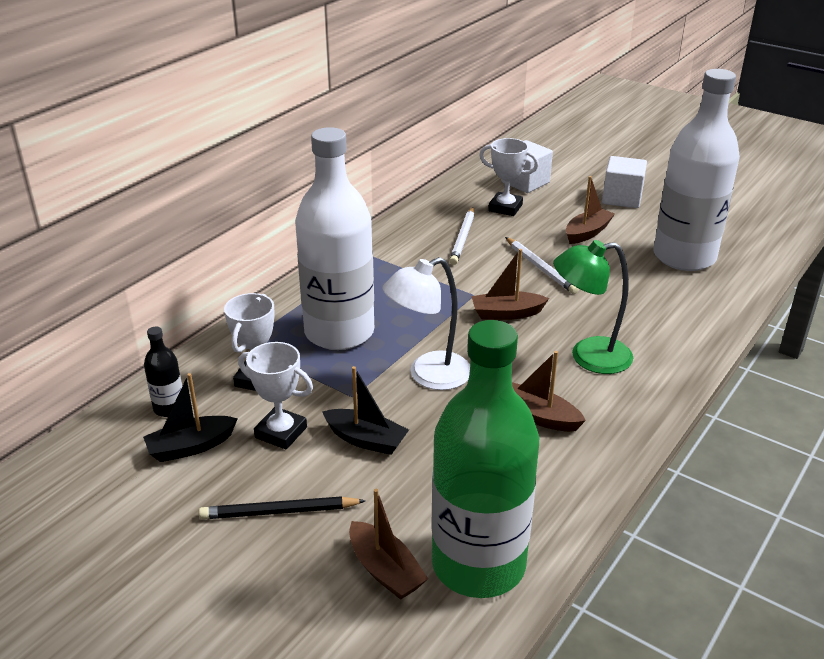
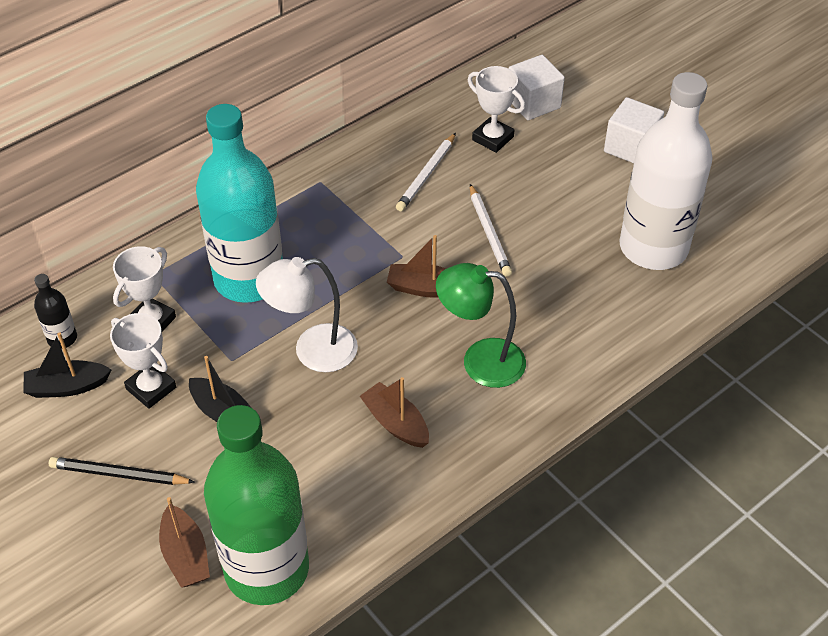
camera: 15 degrees right, 15 degrees up
(339, 332) = (249, 279): white bottle -> turquoise bottle
(587, 233) = (565, 192): brown boat -> none

